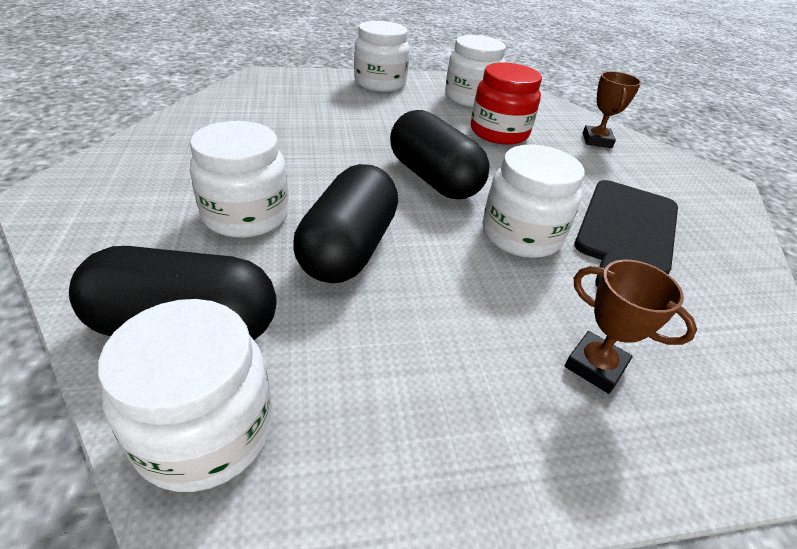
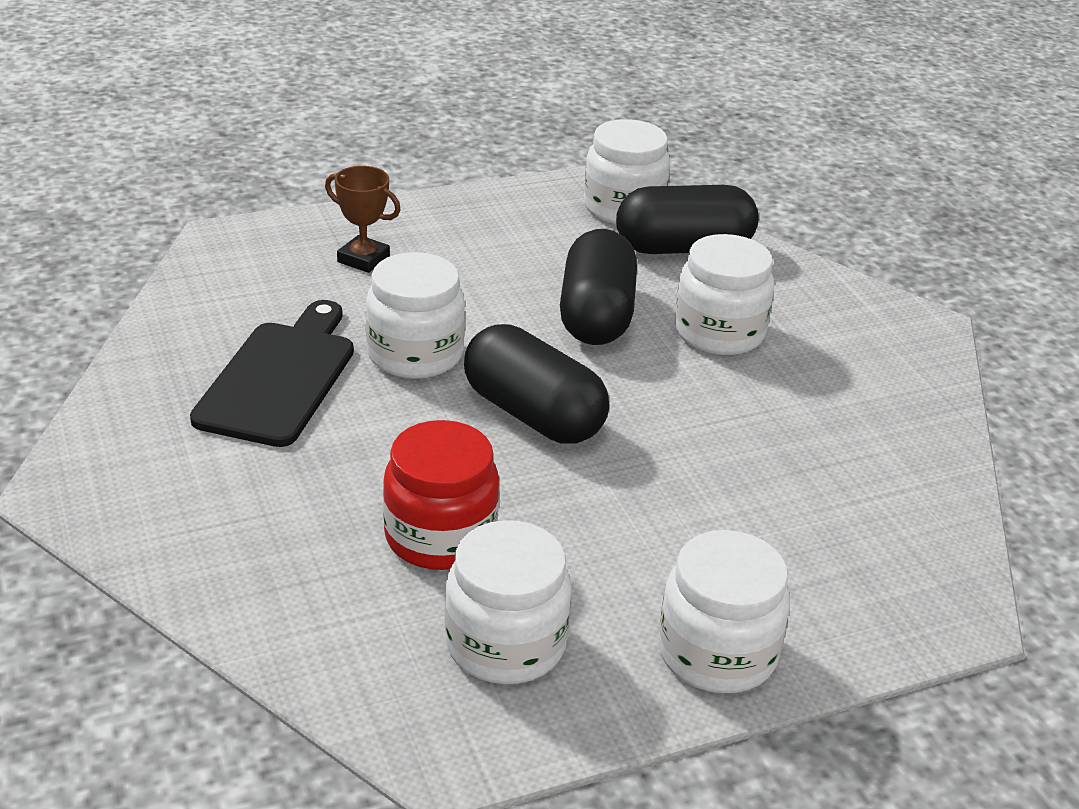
camera: 170 degrees right, 5 degrees down
(597, 140) = (250, 555): brown trophy -> none

